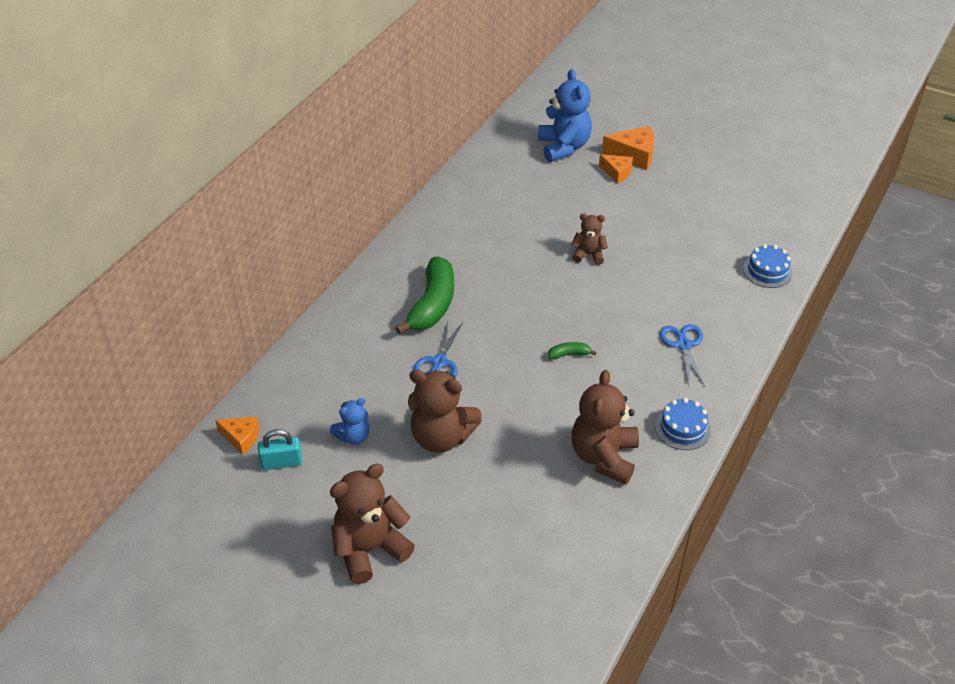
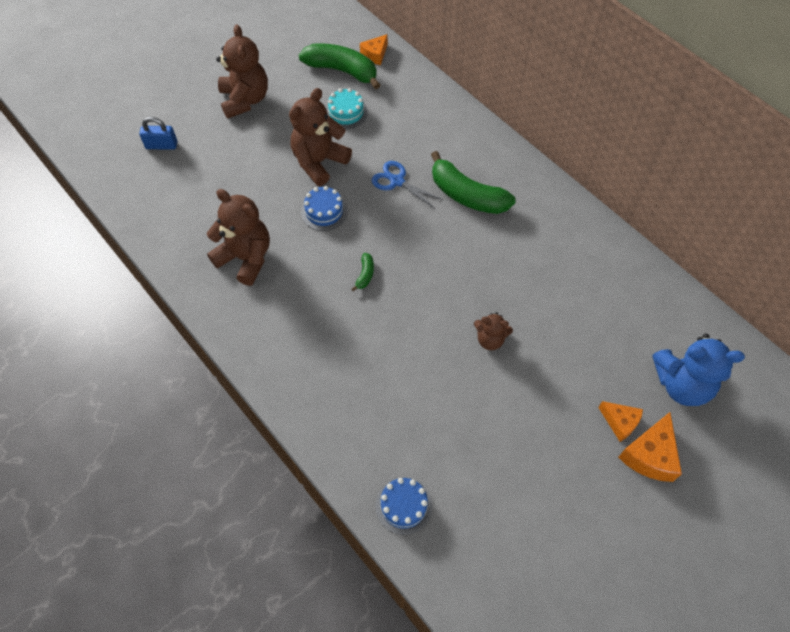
camera: 110 degrees right, 15 degrees up
(281, 462) = (342, 71): turquoise padlock -> green banana
(353, 436) = (346, 112): blue teddy bear -> turquoise cake
(485, 612) = (161, 145): none -> blue padlock
(588, 255) = (490, 339): brown teddy bear -> brown teddy bear turned 75 degrees clockwise
(617, 172) = (620, 422): orange cheese -> orange cheese turned 105 degrees counterclockwise
(682, 428) = (243, 326): blue cake -> blue cake (324, 211)
(683, 345) = (335, 371): blue scissors -> none

